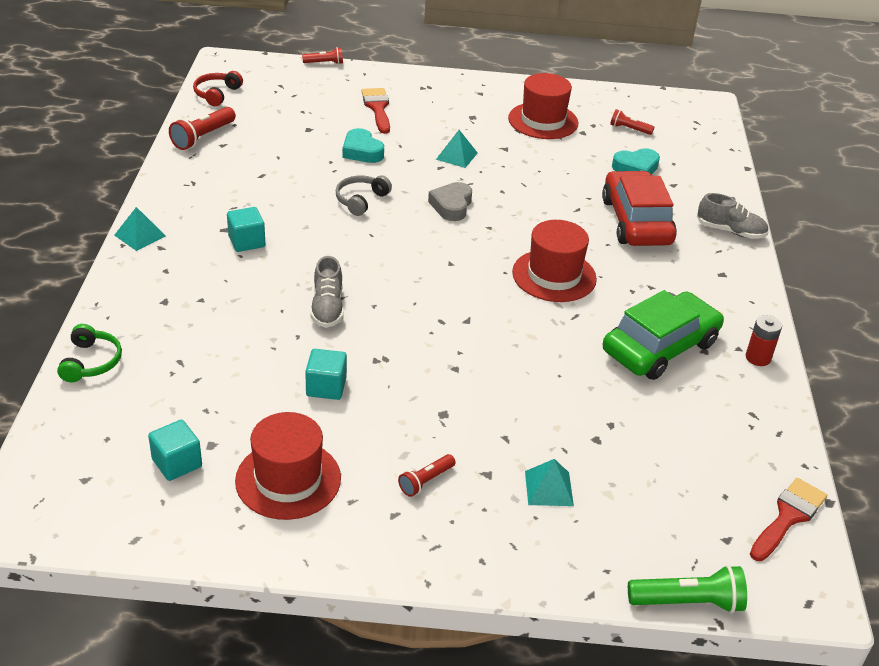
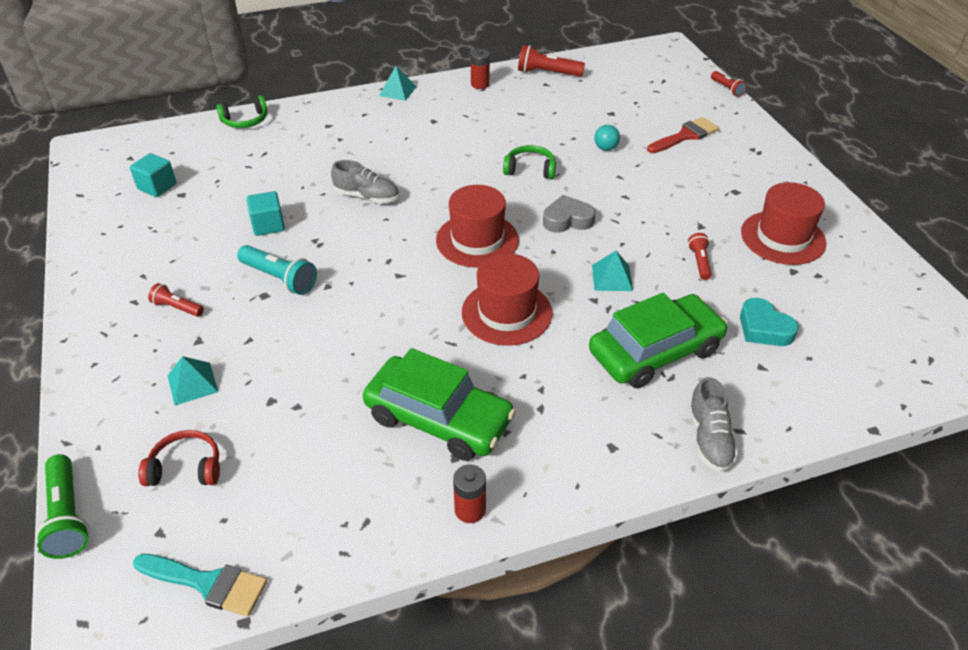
camera: 70 degrees right, 5 degrees up
(182, 181) = (480, 84): none -> red battery
(217, 94) = (615, 59): red headphones -> red headphones (186, 468)
(246, 241) = (425, 135): turquoise cube -> none
(288, 479) = (156, 239): red hat -> red hat (477, 240)
(327, 308) = (367, 197): grey shoe -> grey shoe turned 135 degrees counterclockwise
(361, 200) = (530, 169): grey headphones -> green headphones
(362, 151) = (605, 148): turquoise heart -> turquoise ball
(423, 397) = (279, 278): none -> turquoise flashlight
(456, 156) = (654, 200): turquoise pyramid -> turquoise pyramid (612, 277)
(629, 129) = (842, 305): red flashlight -> red flashlight (699, 262)
(636, 221) = (655, 351): red car -> green car
(788, 517) = (208, 583): red brush -> turquoise brush

